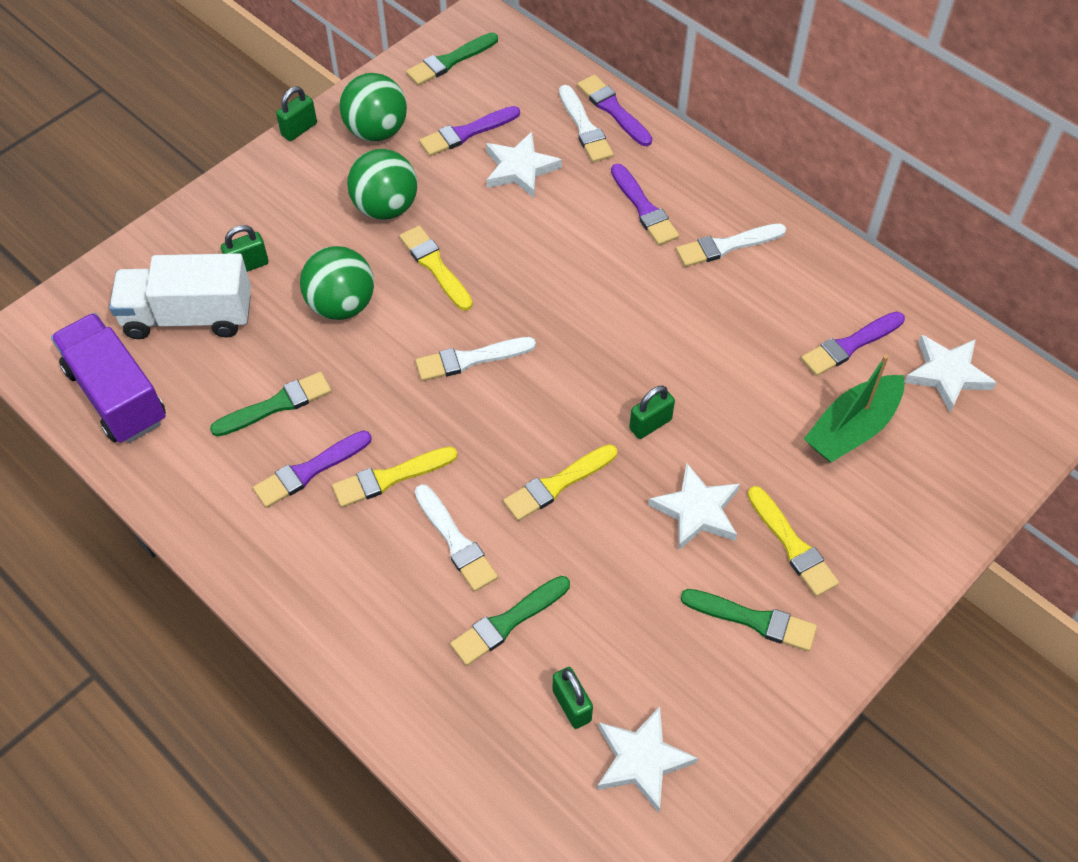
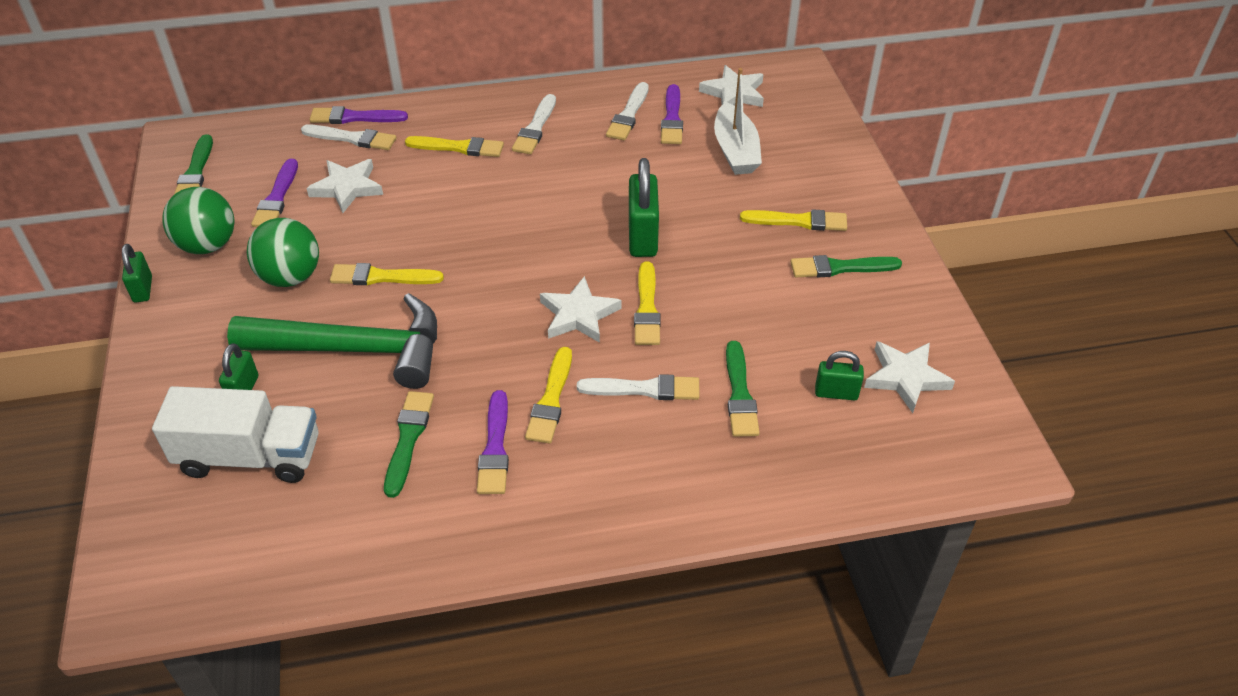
camera: 55 degrees left, 10 degrees down
(116, 395) = (276, 550): purple truck -> none
(189, 316) = (250, 456): white truck -> white truck turned 120 degrees counterclockwise
(341, 305) = (355, 349): green ball -> green hammer
(470, 359) = (490, 300): white brush -> white brush (628, 115)
(644, 208) = (459, 147): purple brush -> yellow brush
(650, 424) = (642, 237): green padlock -> green padlock, size x1.72
(697, 510) = (733, 250): white star -> white star (578, 314)
(754, 620) = (840, 268): green brush -> green brush turned 150 degrees counterclockwise
(852, 428) = (735, 150): green boat -> white boat

